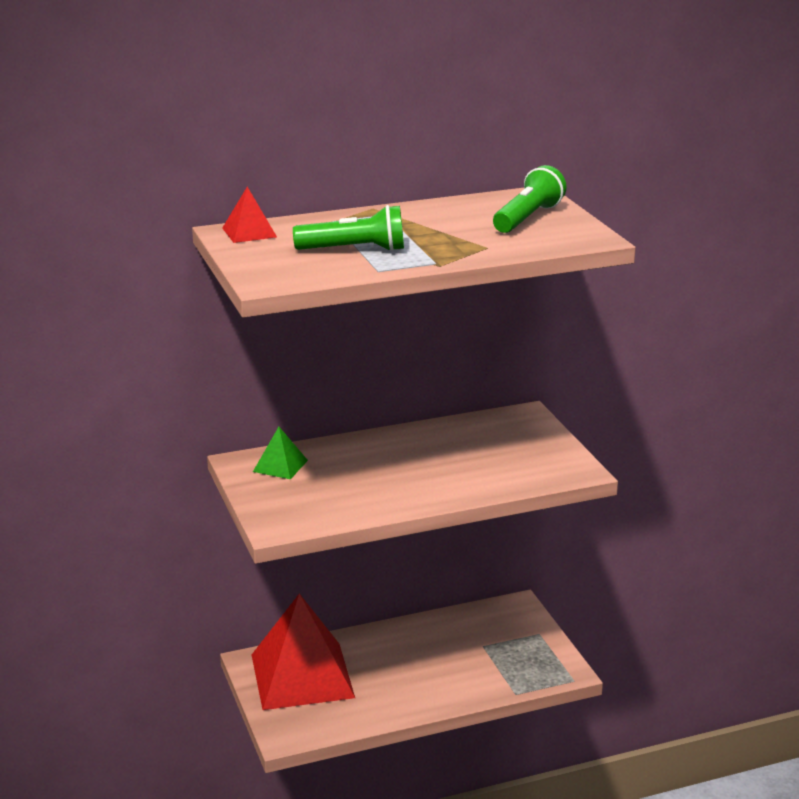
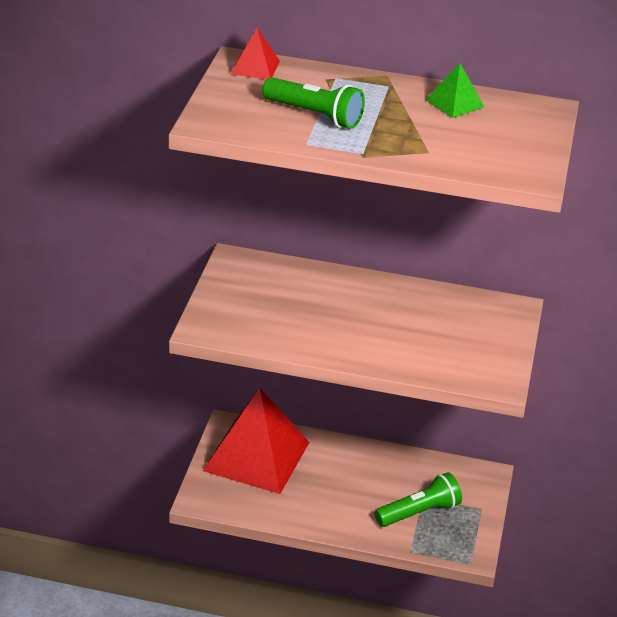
camera: 30 degrees right, 10 degrees up
(280, 466) = (261, 275): green pyramid -> green pyramid (454, 103)
(528, 218) = (505, 132): green flashlight -> green flashlight (419, 512)

